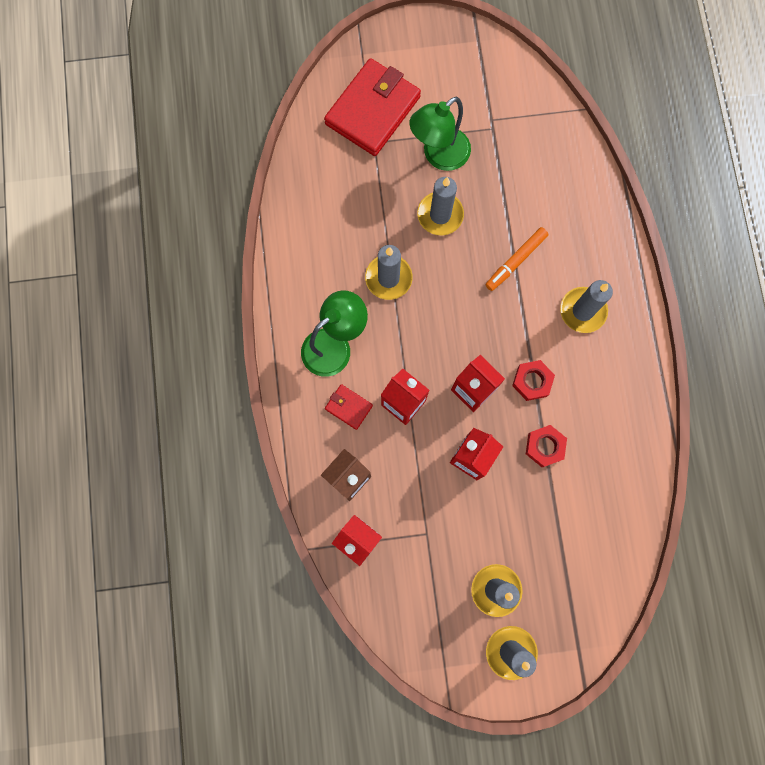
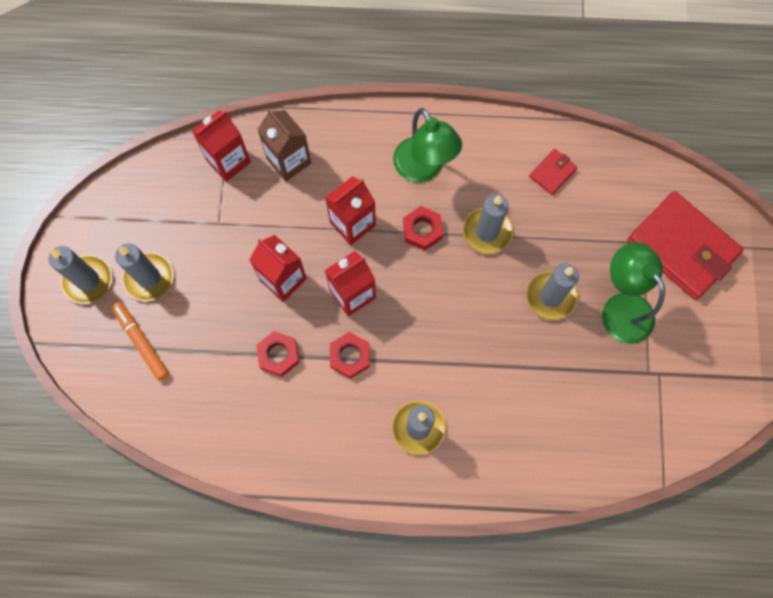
camera: 100 degrees right, 5 degrees down
(348, 407) = (358, 172): red wallet -> red wallet (552, 173)
(398, 337) = (422, 230): none -> red nut
(516, 261) = (486, 367): orange marker -> orange marker (141, 342)

